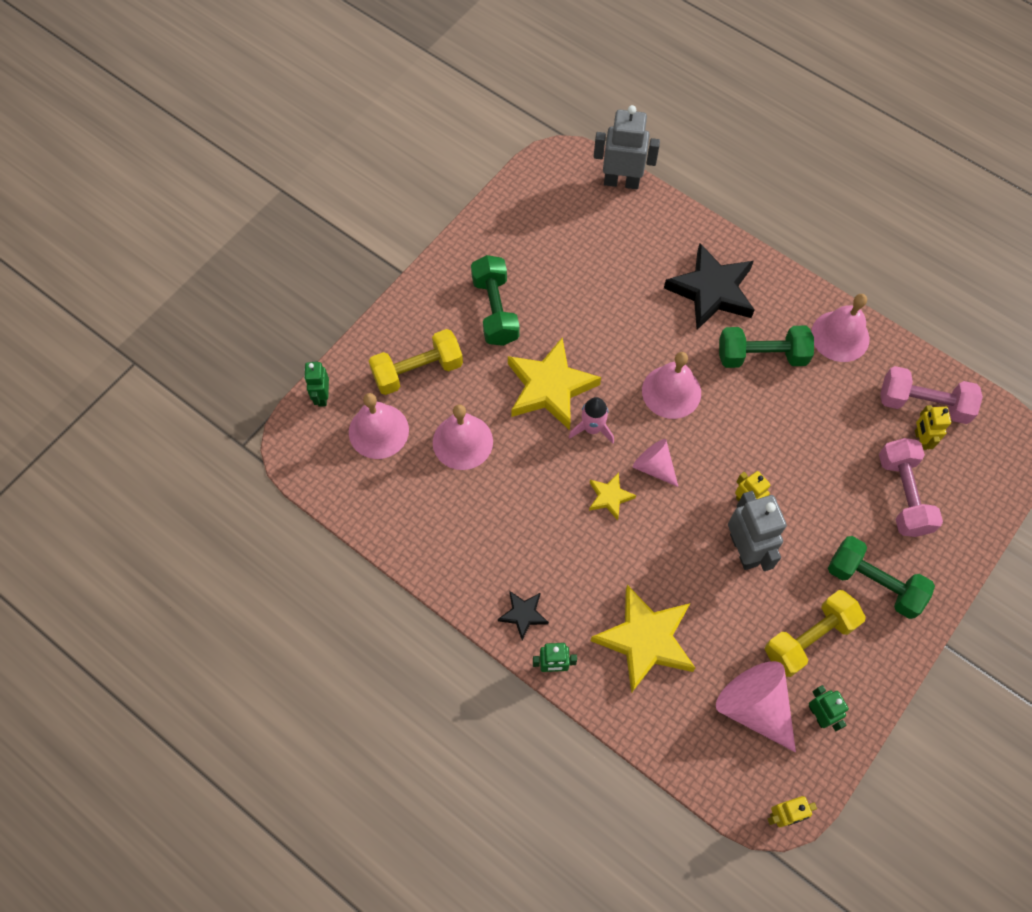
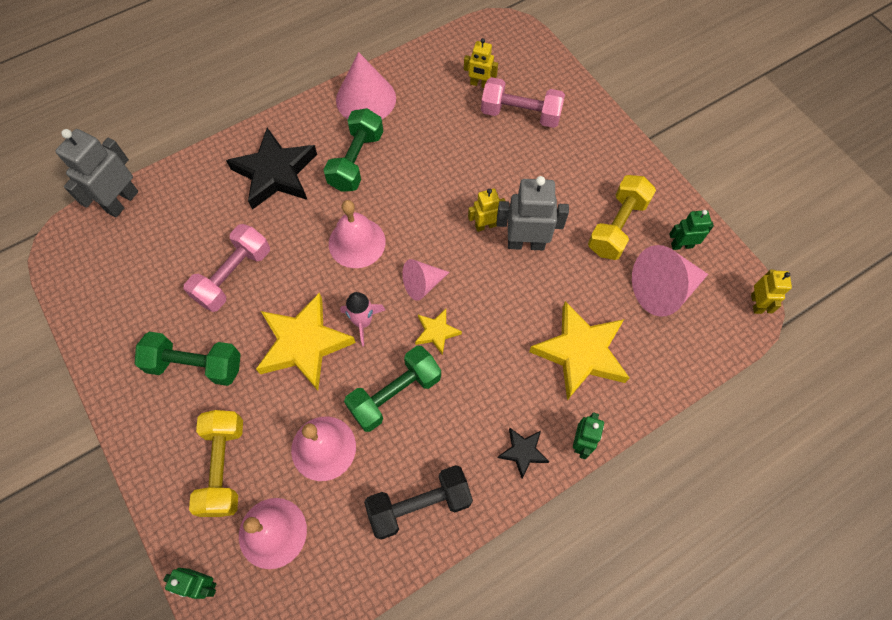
camera: 70 degrees left, 0 degrees up
(442, 539) = (419, 505): none -> black dumbbell
(809, 638) = (617, 226): yellow dumbbell -> yellow dumbbell turned 45 degrees clockwise
(840, 336) = (366, 99): pink bell -> pink cone
(873, 583) = (586, 163): green dumbbell -> green dumbbell (395, 394)
(923, 404) = (450, 69): pink dumbbell -> pink dumbbell (233, 276)

